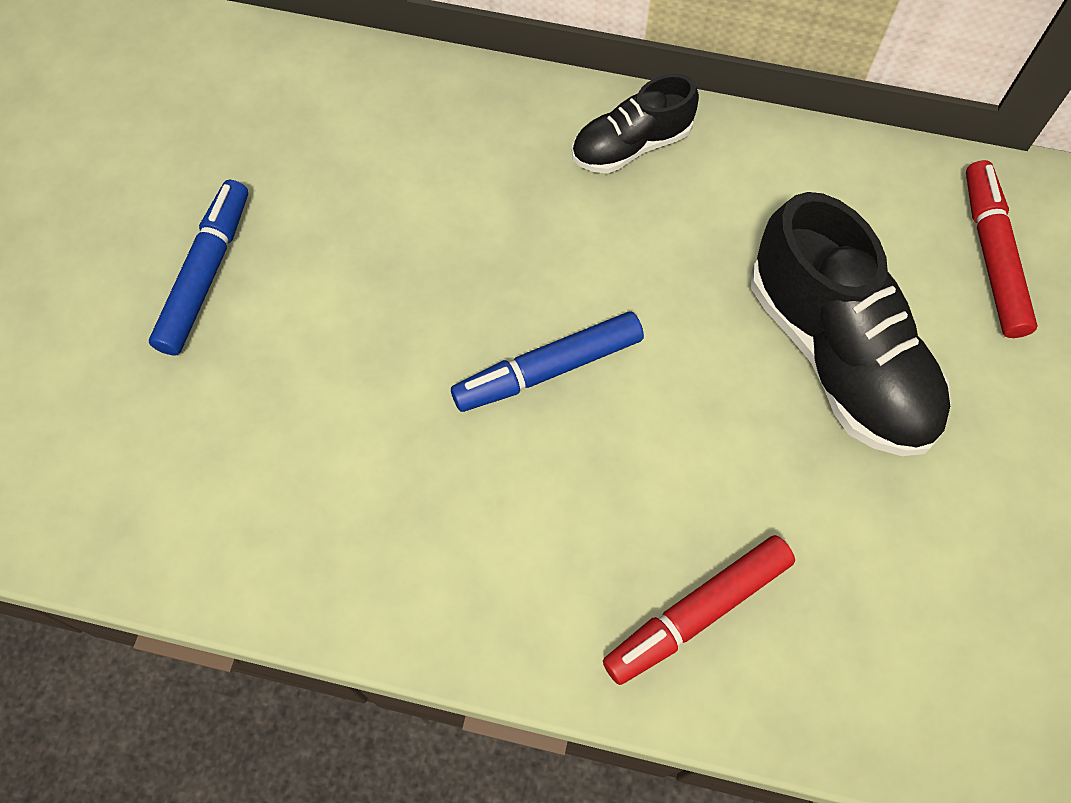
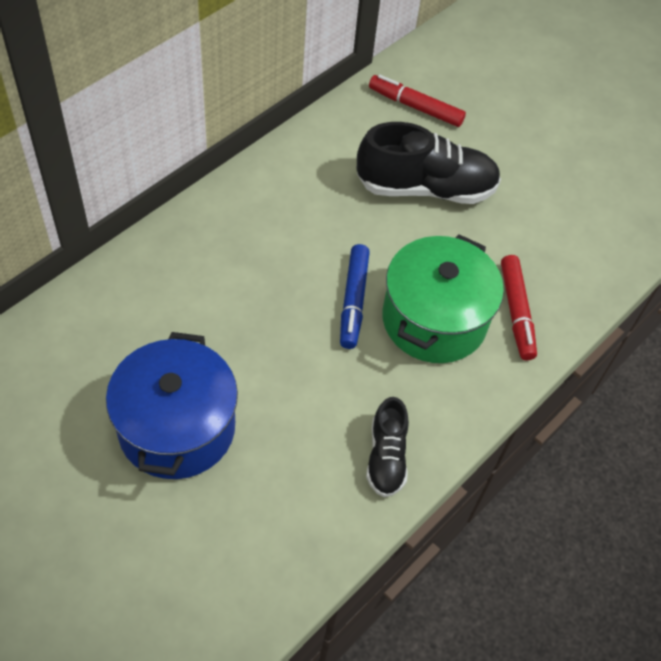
camera: 65 degrees left, 10 degrees down
(206, 274) = (177, 428): blue marker -> blue pot
(593, 496) = (434, 319): none -> green pot
(631, 145) = (250, 197): black shoe -> black shoe (386, 457)

